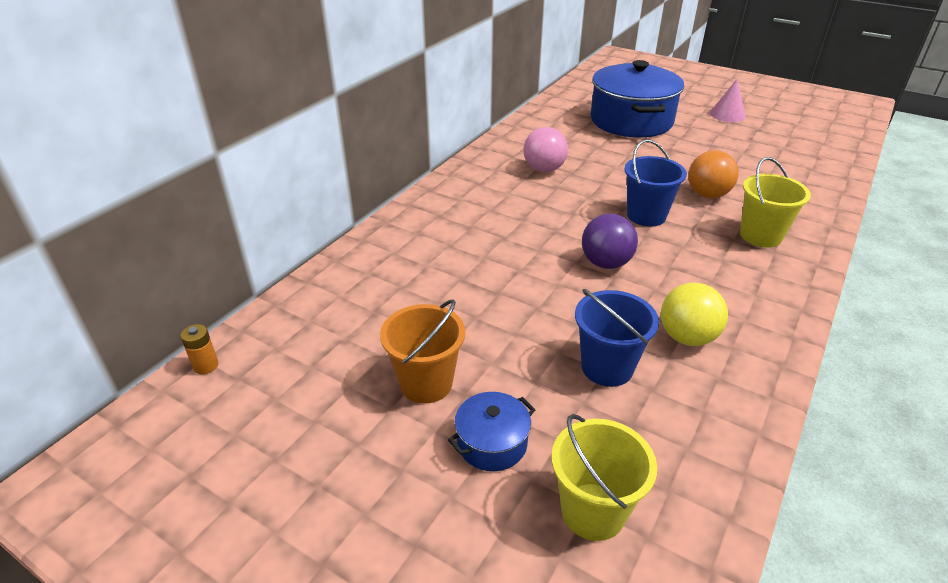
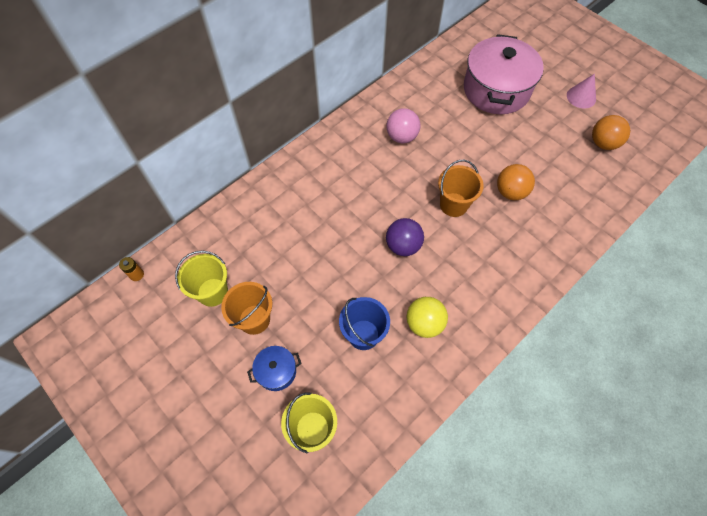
camera: 15 degrees right, 25 degrees up
(631, 121) = (496, 90): blue pot -> pink pot
(646, 215) = (453, 204): blue bucket -> orange bucket
(760, 236) = (525, 244): yellow bucket -> yellow bucket (212, 292)
(780, 143) = (603, 143): none -> orange ball

